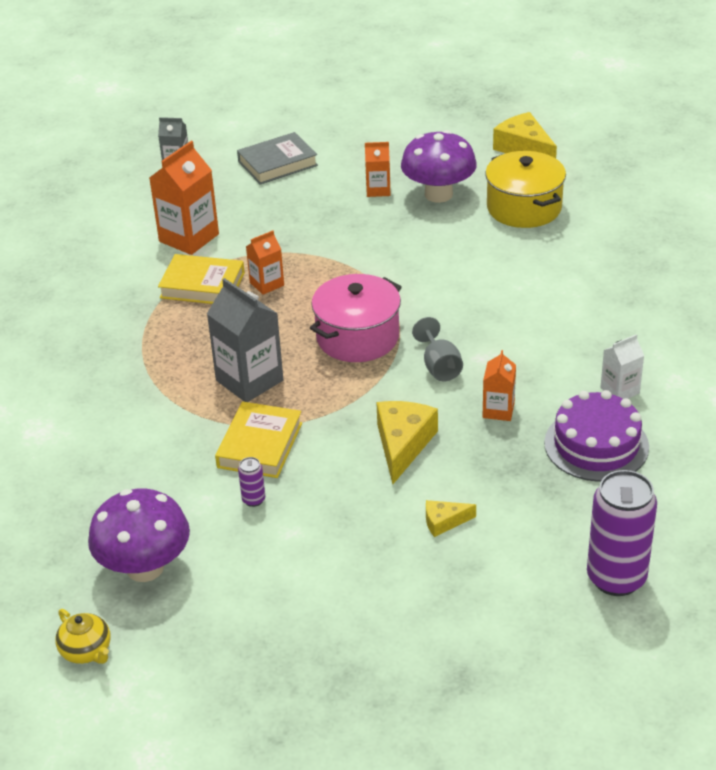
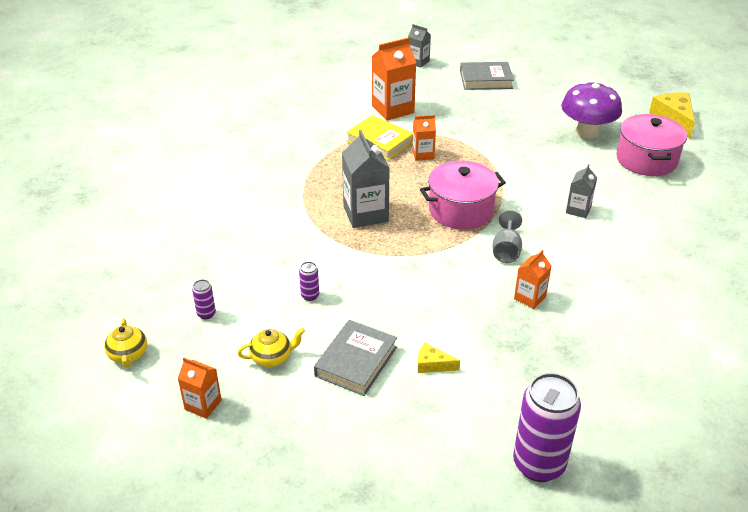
camera: 25 degrees right, 0 degrees up
(145, 568) = (206, 314): purple mushroom -> purple can
(260, 445) = (341, 260): yellow book -> none
(261, 585) = (272, 357): none -> yellow teapot
(359, 551) = (356, 361): none -> grey book
(378, 190) = (544, 116): orange carton -> orange carton (203, 405)
(403, 445) = (441, 296): yellow cheese -> none
(487, 292) = (578, 210): none -> grey carton
(524, 208) = (646, 160): yellow pot -> pink pot
(596, 445) = (590, 352): purple cake -> none
(620, 390) = (637, 317): white carton -> none

